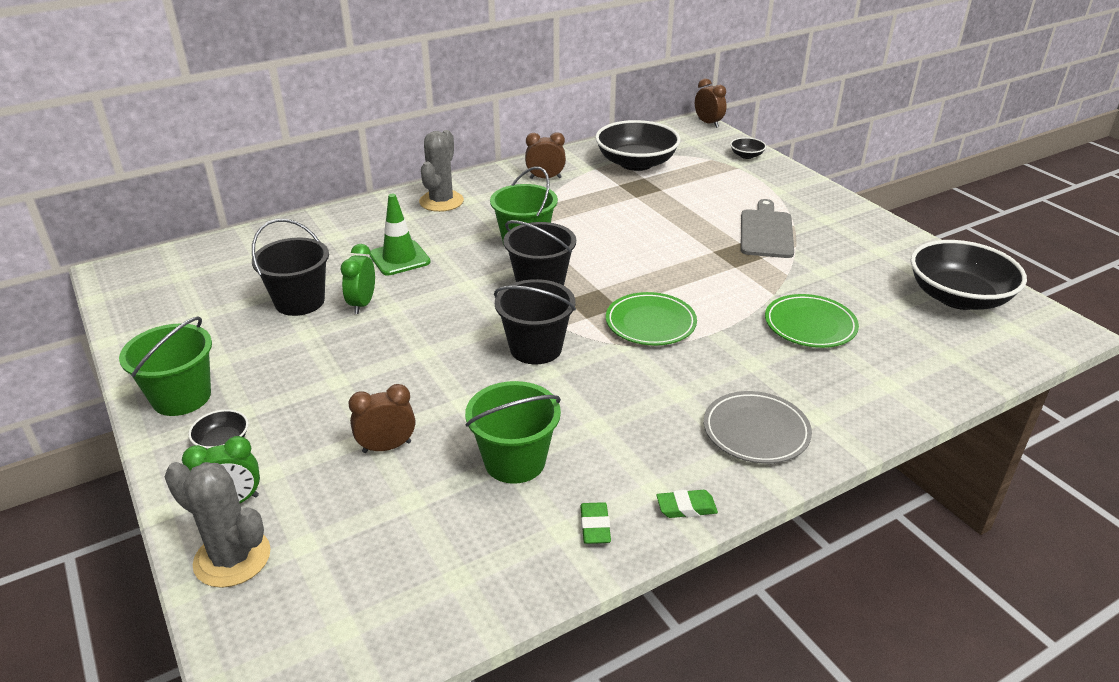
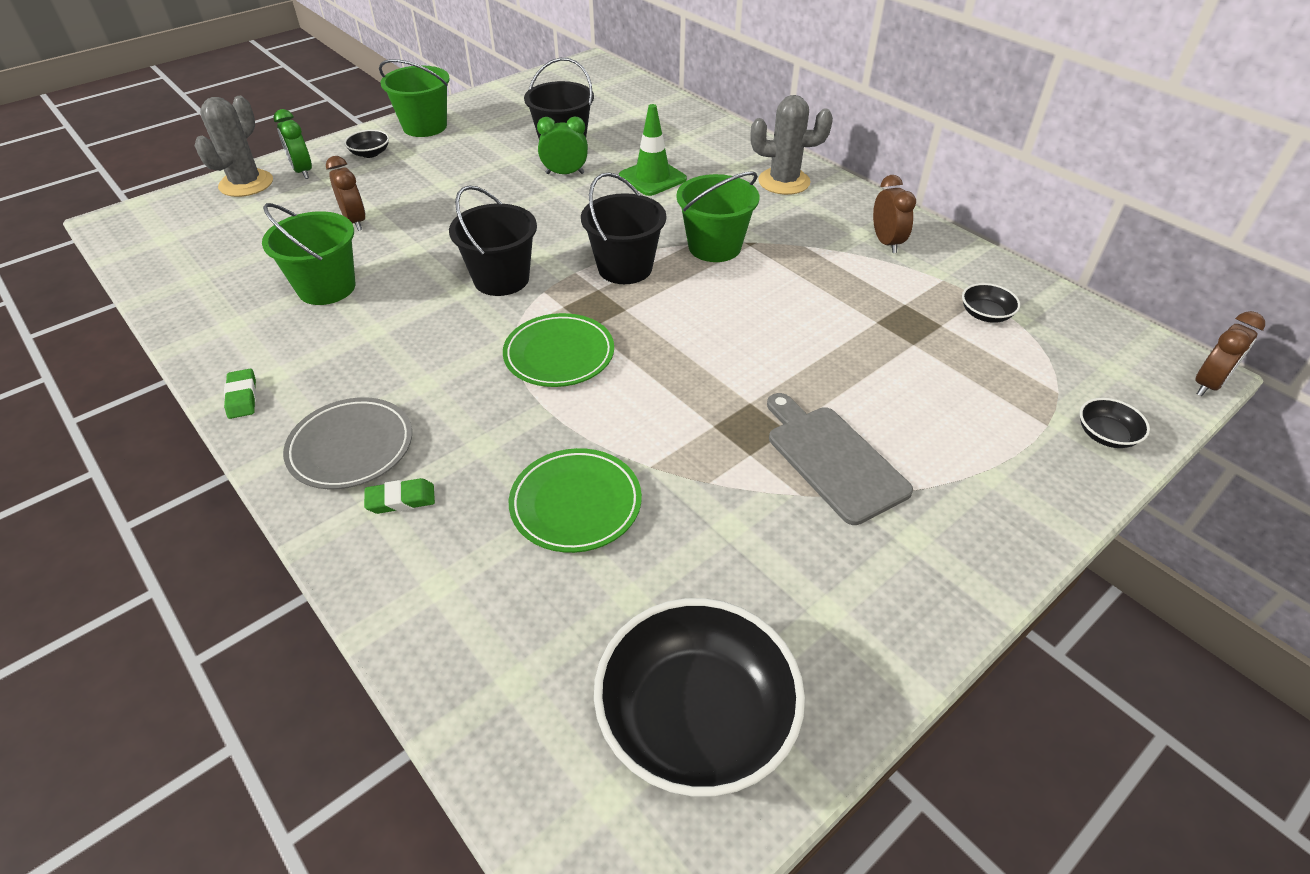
camera: 80 degrees right, 10 degrees up
(595, 526) = (232, 341): green eraser -> green eraser (401, 500)
(636, 163) = (985, 314): black bowl -> black bowl, size x0.43
(766, 232) = (832, 459): grey cutting board -> grey cutting board turned 120 degrees counterclockwise

